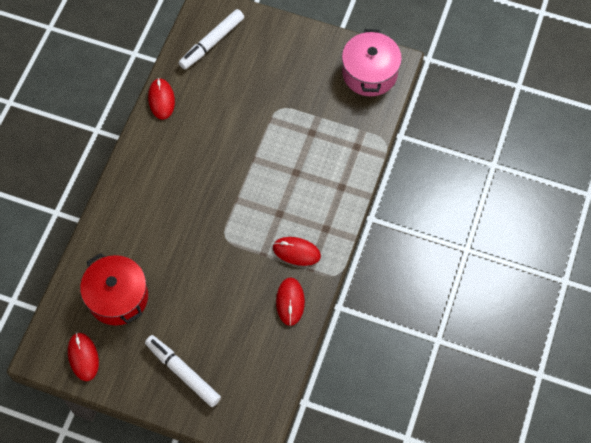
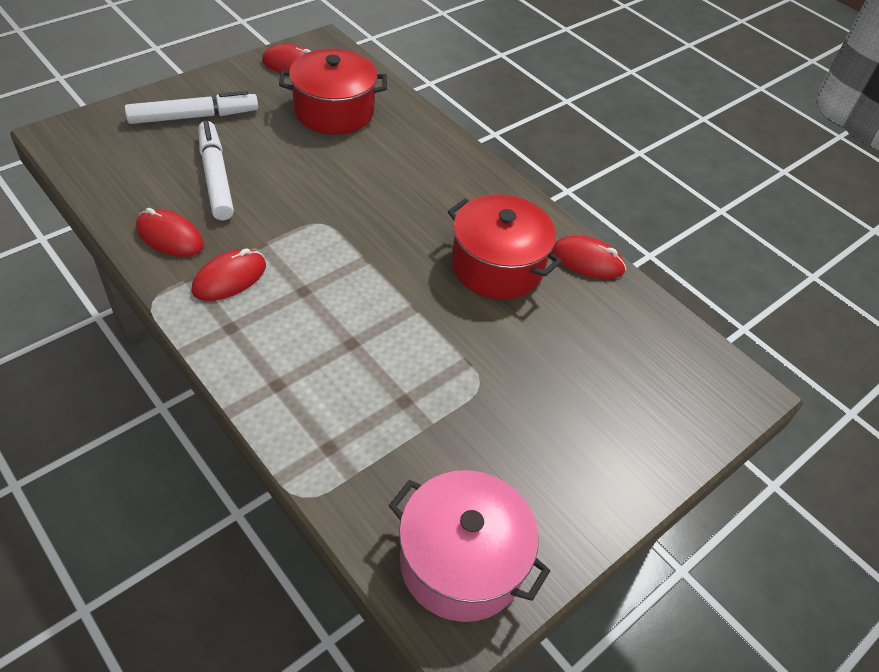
camera: 115 degrees right, 15 degrees down
(196, 138) = (497, 266): none -> red pot
(212, 43) = (662, 363): white marker -> white marker (216, 177)

